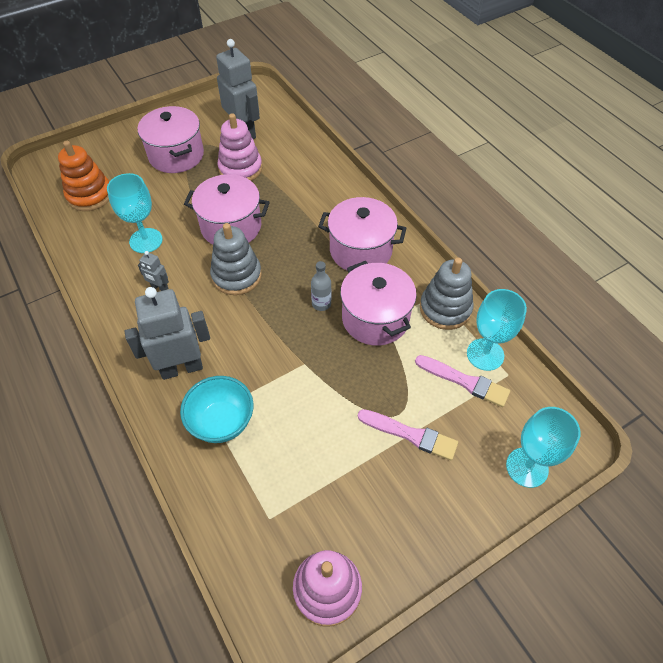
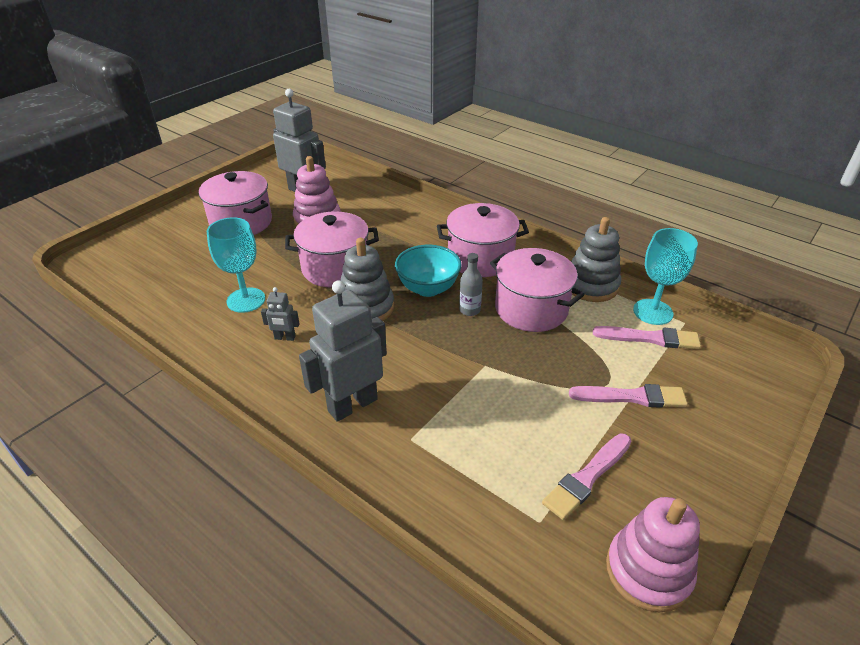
camera: 20 degrees left, 15 degrees down
(90, 195) = (158, 275): orange stacking toy -> none
(222, 422) = (429, 443): turquoise bowl -> turquoise bowl (428, 288)
(328, 495) = (587, 477): none -> pink brush
(527, 467) = (757, 392): turquoise goblet -> none

